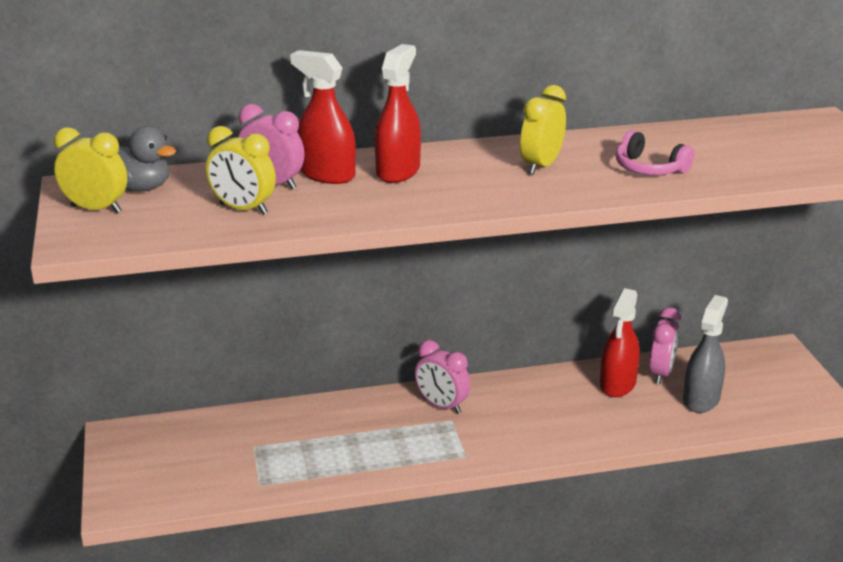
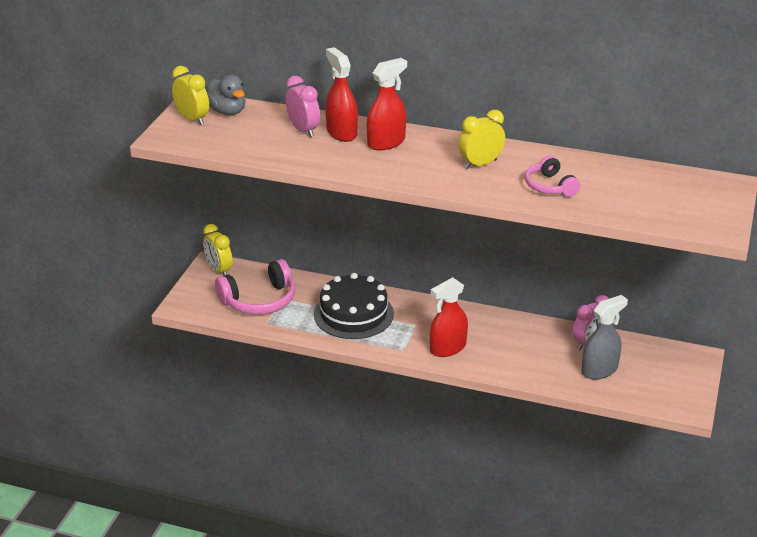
camera: 30 degrees right, 5 degrees up
(224, 459) = (259, 300): none -> pink headphones
(243, 209) = (270, 142): yellow clock -> yellow clock (219, 270)
(364, 433) = (353, 314): none -> black cake
(441, 406) = (418, 313): pink clock -> none
(617, 384) = (550, 340): red spray bottle -> red spray bottle (448, 348)

